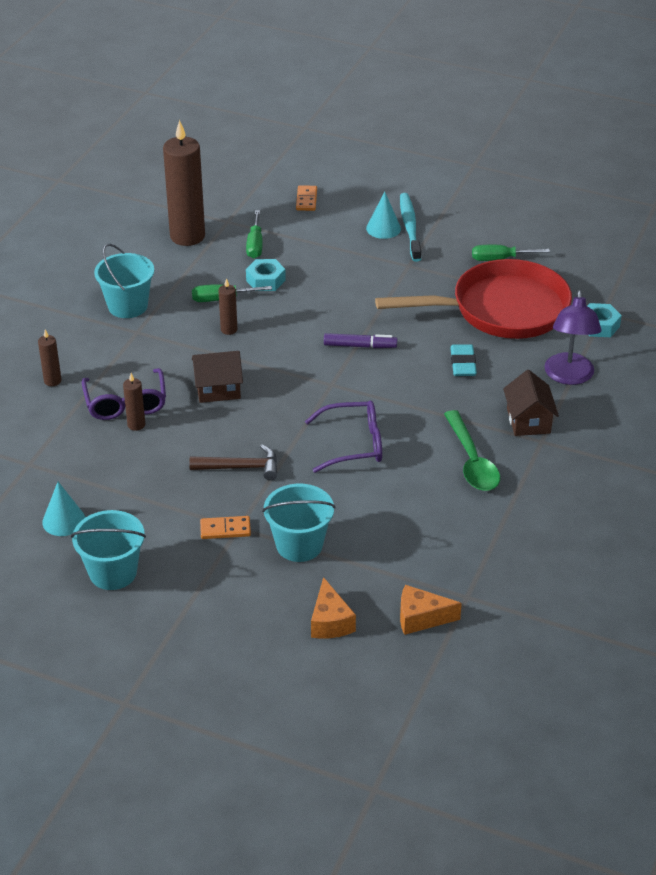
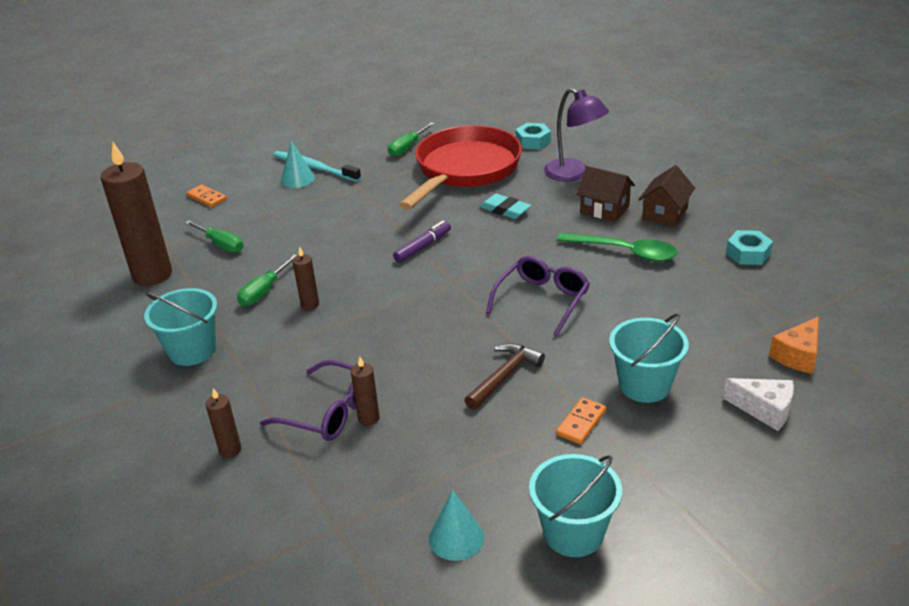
camera: 50 degrees left, 5 degrees down
(218, 389) = (381, 345): brown house -> brown house (665, 214)
(265, 280) = (274, 258): turquoise nut -> turquoise nut (748, 253)
(330, 622) = (764, 410): orange cheese -> white cheese

